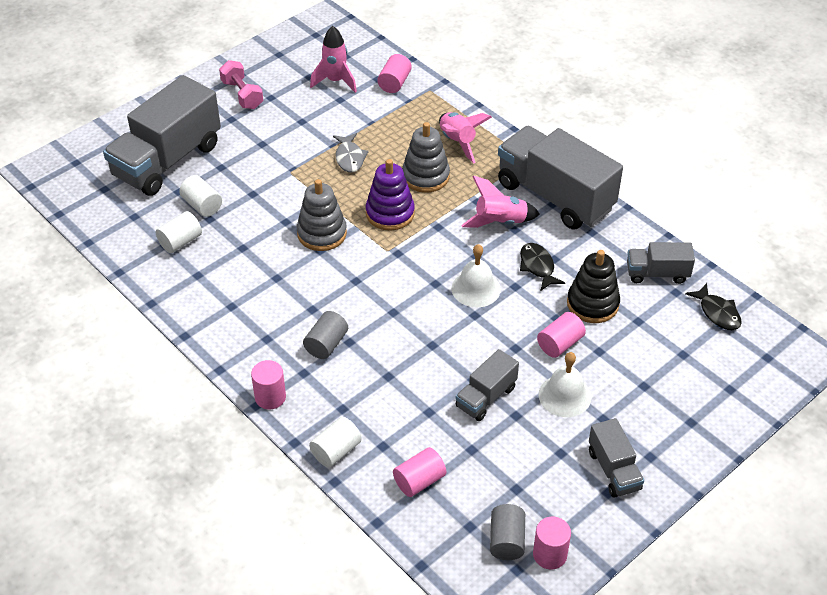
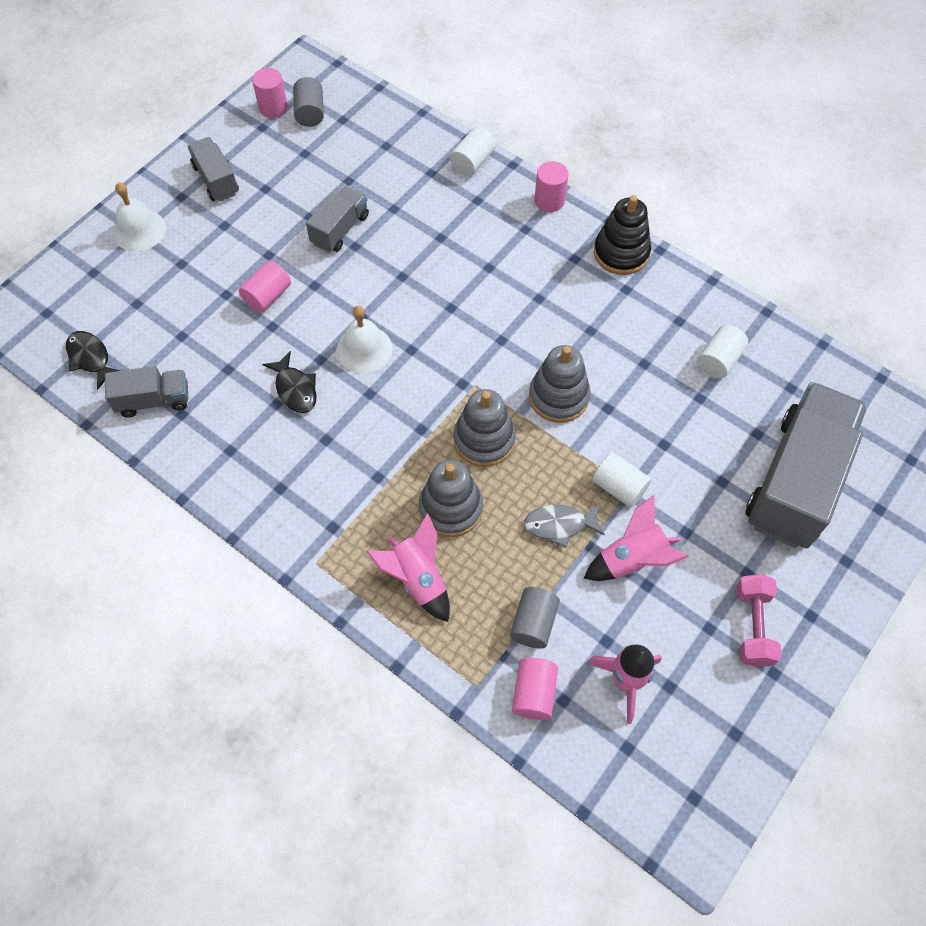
camera: 170 degrees right, 15 degrees up
(202, 205) = (718, 416): white cylinder -> white cylinder (619, 487)
(242, 95) = (753, 626): pink dumbbell -> pink dumbbell turned 45 degrees clockwise
(326, 344) = (512, 261): grey cylinder -> grey cylinder (533, 623)
(349, 158) = (559, 525): grey fish -> grey fish turned 75 degrees counterclockwise
(390, 213) = (484, 440): purple stacking toy -> grey stacking toy
(419, 481) = (392, 148): pink cylinder -> none
(500, 222) = (345, 446): pink rocket -> pink rocket (632, 559)
(555, 196) = (277, 501): grey truck -> none
(564, 395) = (262, 242): white bell -> white bell (139, 230)
(592, 304) = (231, 349): black stacking toy -> black stacking toy (621, 253)

